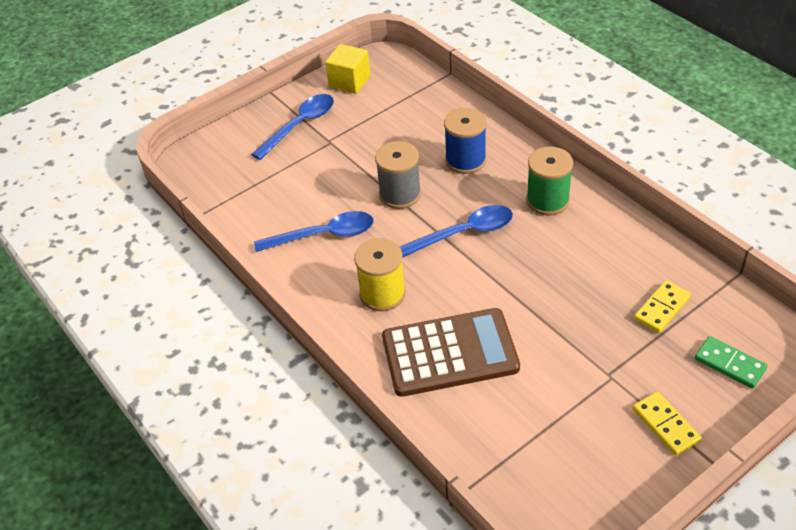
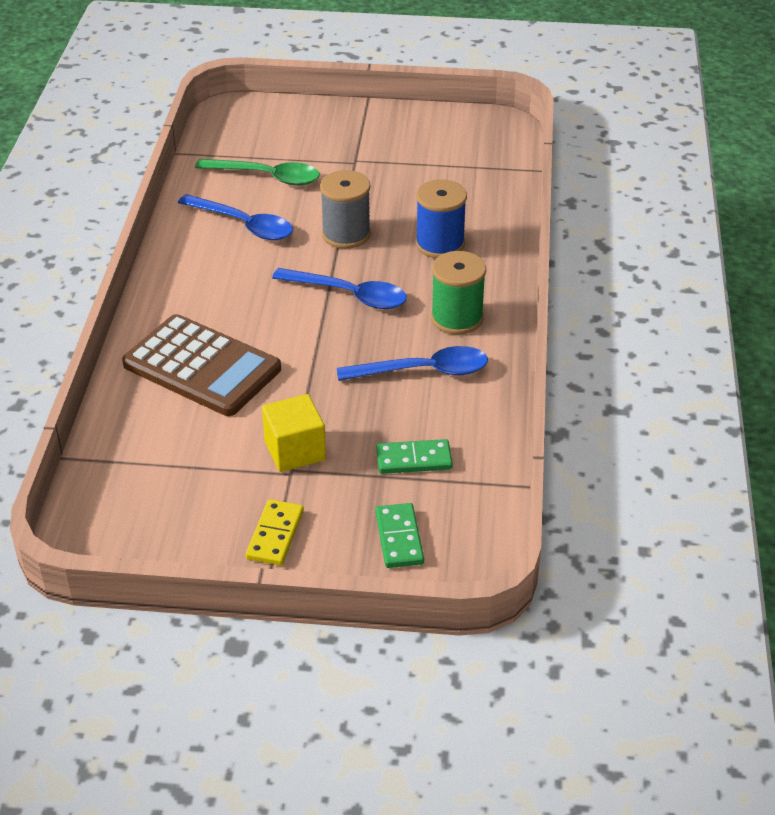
camera: 40 degrees right, 5 degrees down
(287, 191) = (267, 177): none -> green spoon
(300, 125) = (351, 135): blue spoon -> blue spoon (423, 371)
(349, 81) = (443, 126): yellow cube -> yellow cube (295, 450)
(382, 294) = (220, 293): yellow spool -> none
(661, 308) = (414, 459): yellow domino -> green domino

